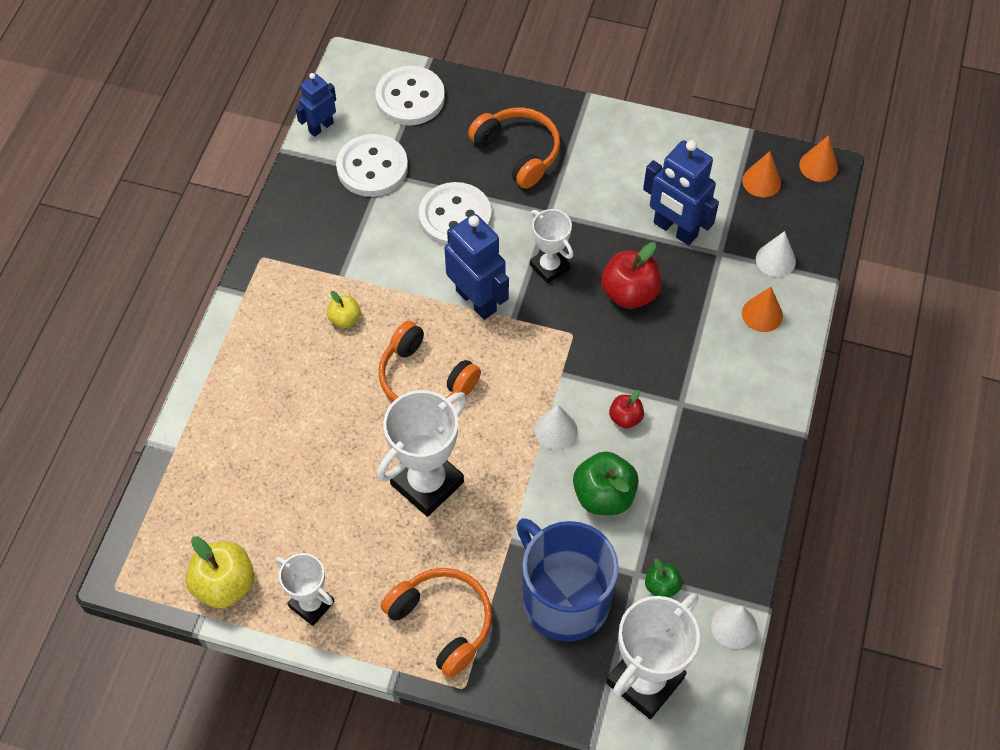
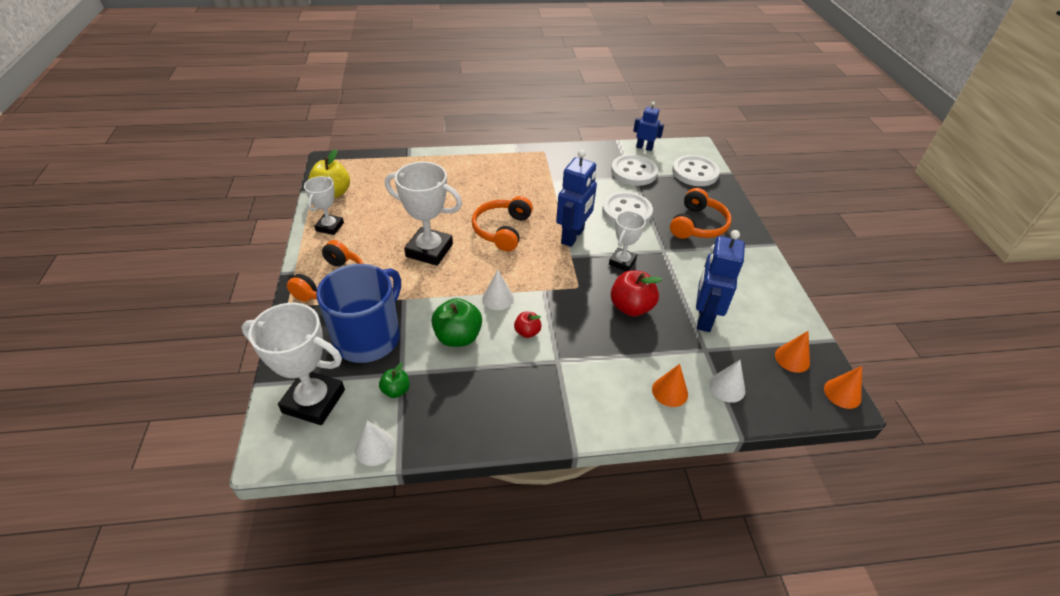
camera: 65 degrees right, 15 degrees down
(345, 319) = (524, 189): yellow apple -> none

